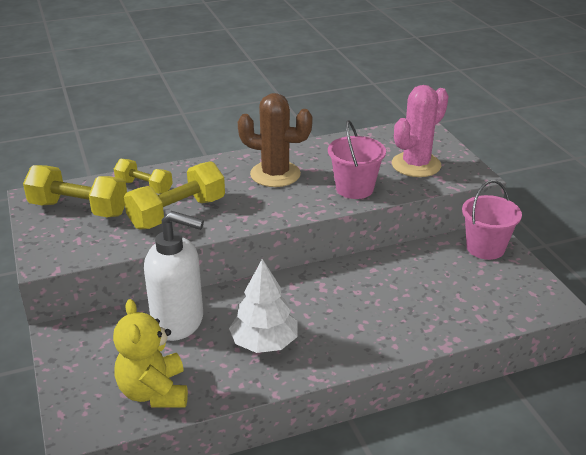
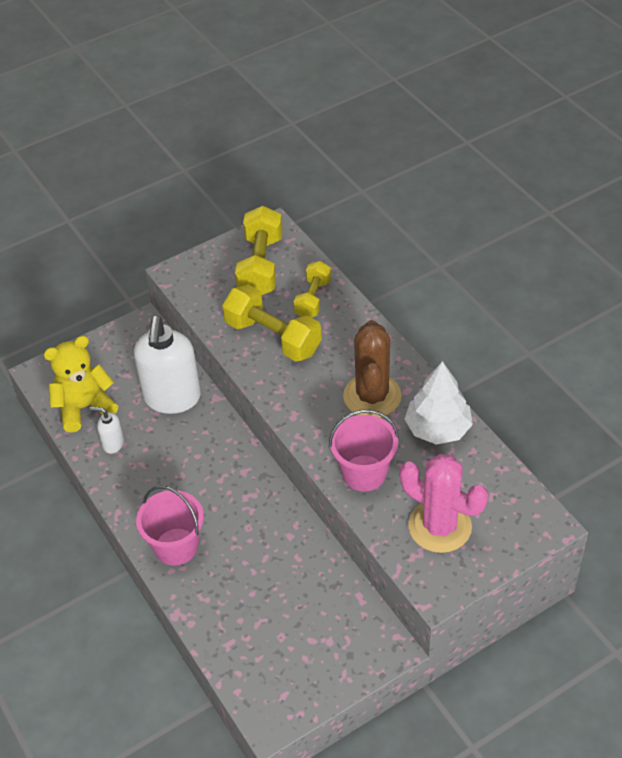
camera: 80 degrees right, 15 degrees up
(218, 373) = (113, 444): none -> white soap dispenser
(264, 342) = (156, 467): white tree -> white tree (438, 428)
(485, 248) = (360, 643): pink bucket -> pink bucket (176, 546)

